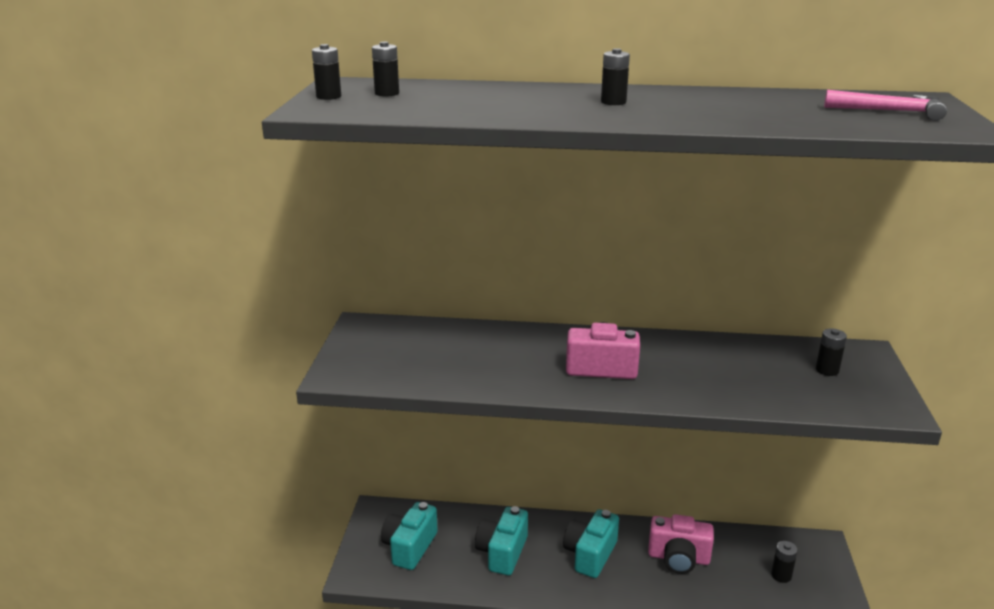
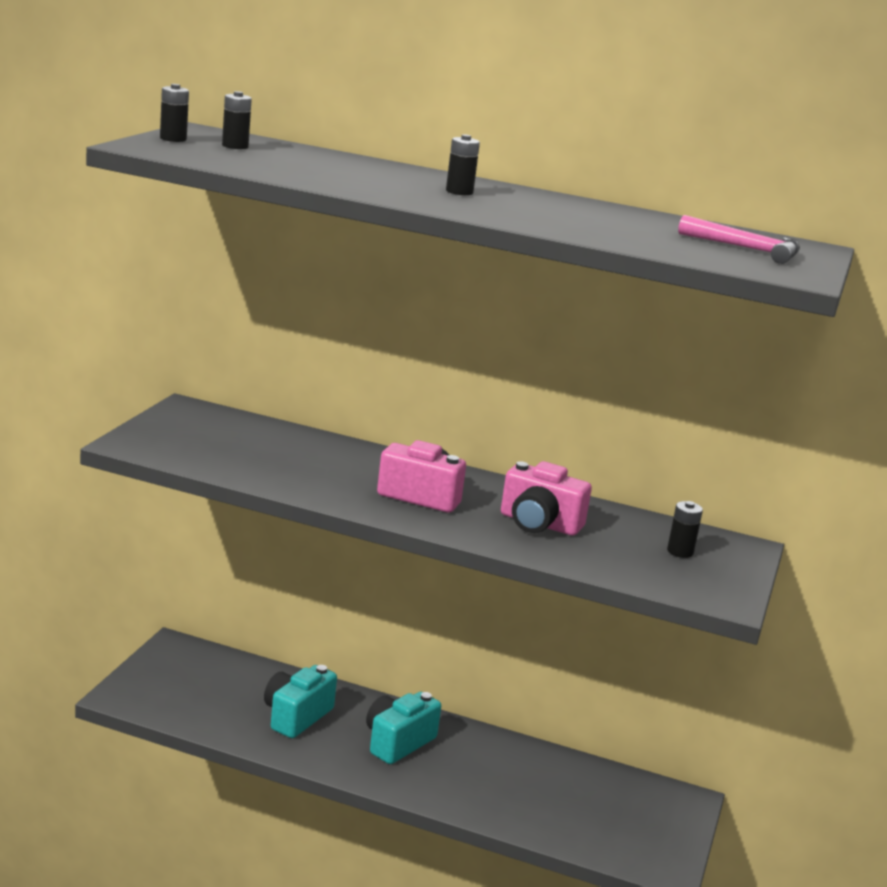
camera: 10 degrees right, 5 degrees down
(409, 547) = (193, 687): turquoise camera -> none
(678, 558) = (501, 770): pink camera -> pink camera (539, 524)
(781, 575) = (615, 815): black battery -> none

